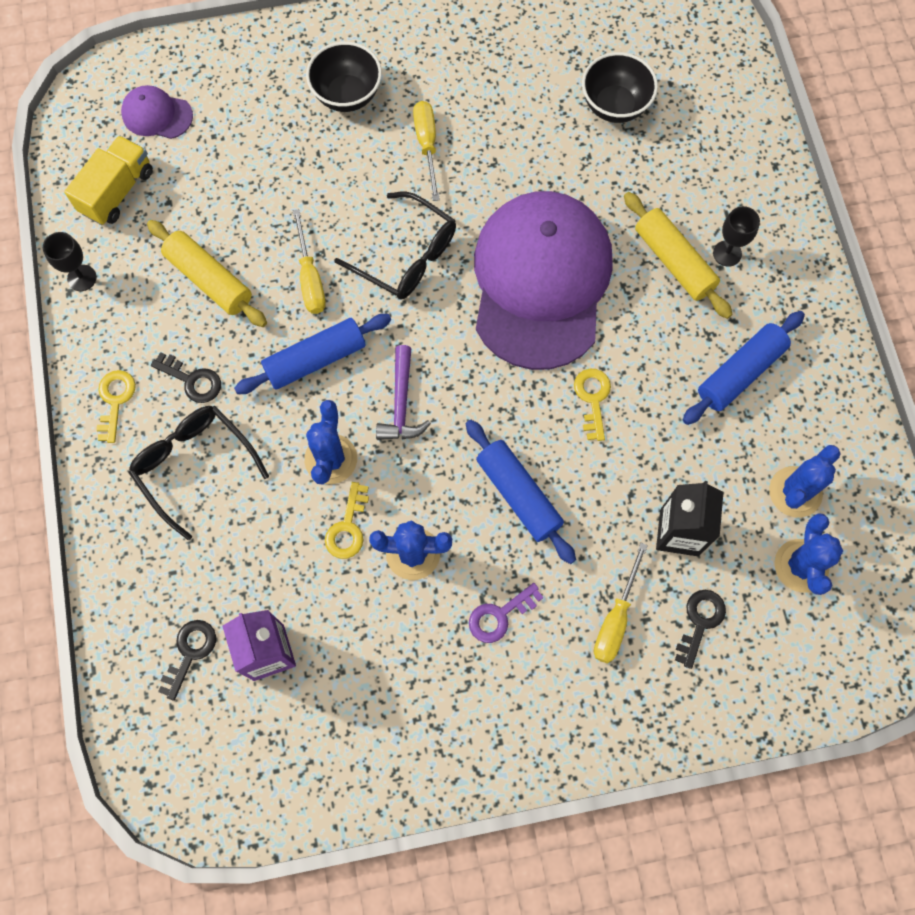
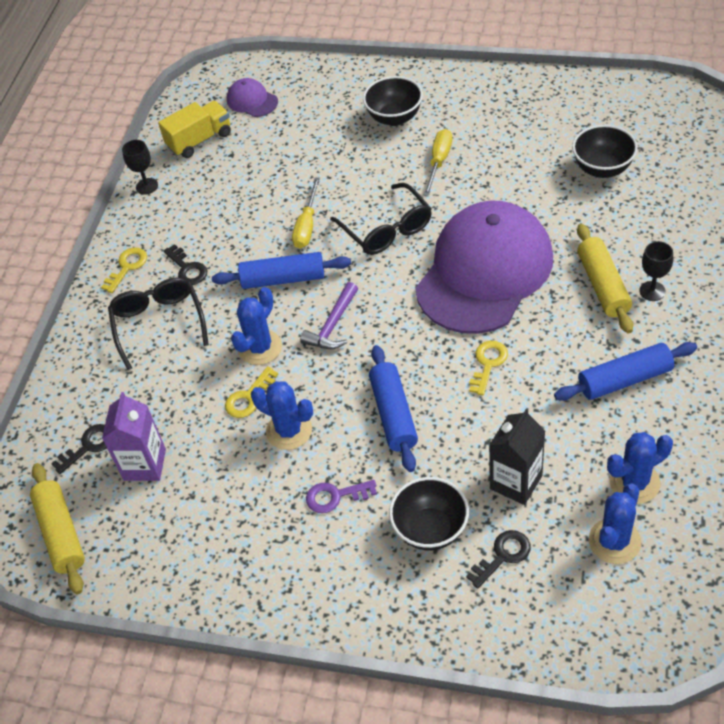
camera: 30 degrees right, 20 degrees down
(209, 280) = (233, 209): yellow rolling pin -> yellow rolling pin (61, 533)
(615, 618) = (430, 529): yellow screwdriver -> black bowl

